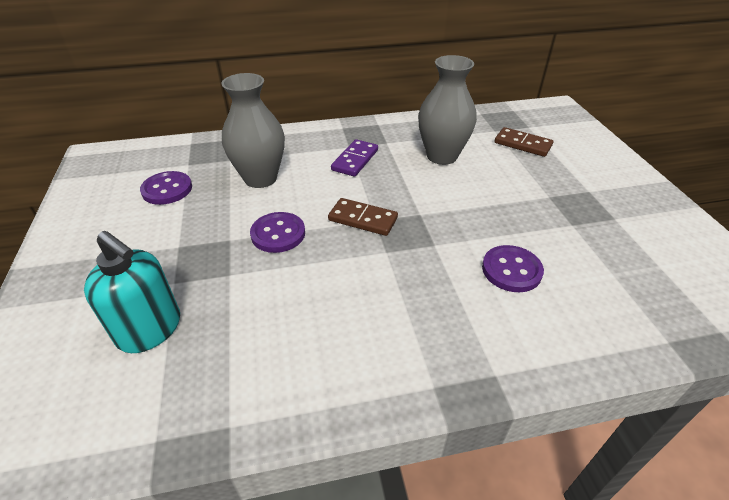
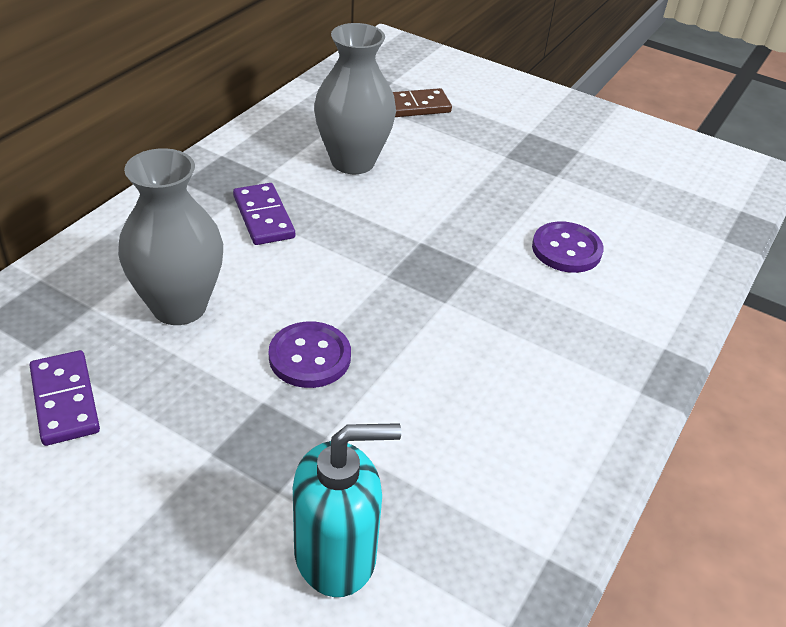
camera: 50 degrees left, 0 degrees up
(167, 189) = (65, 400): purple button -> purple domino
(363, 219) = (375, 282): brown domino -> none

